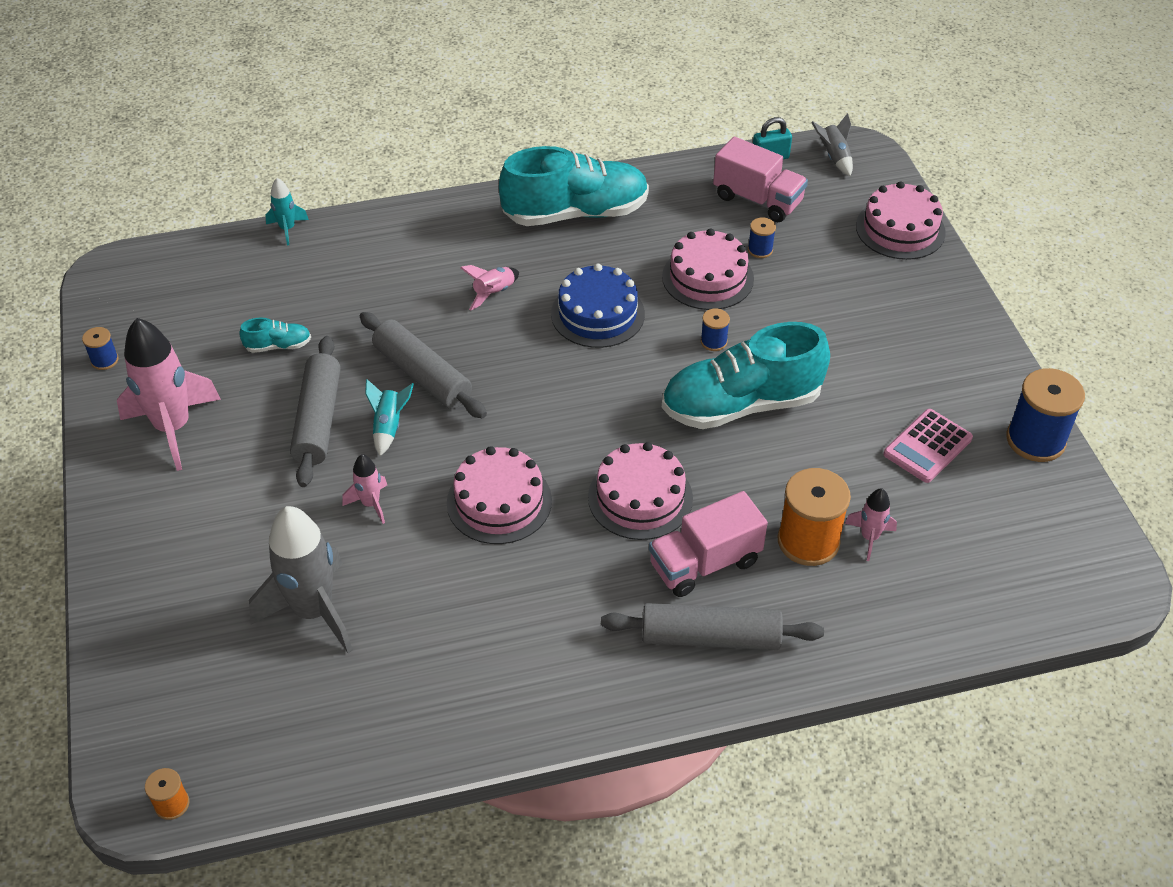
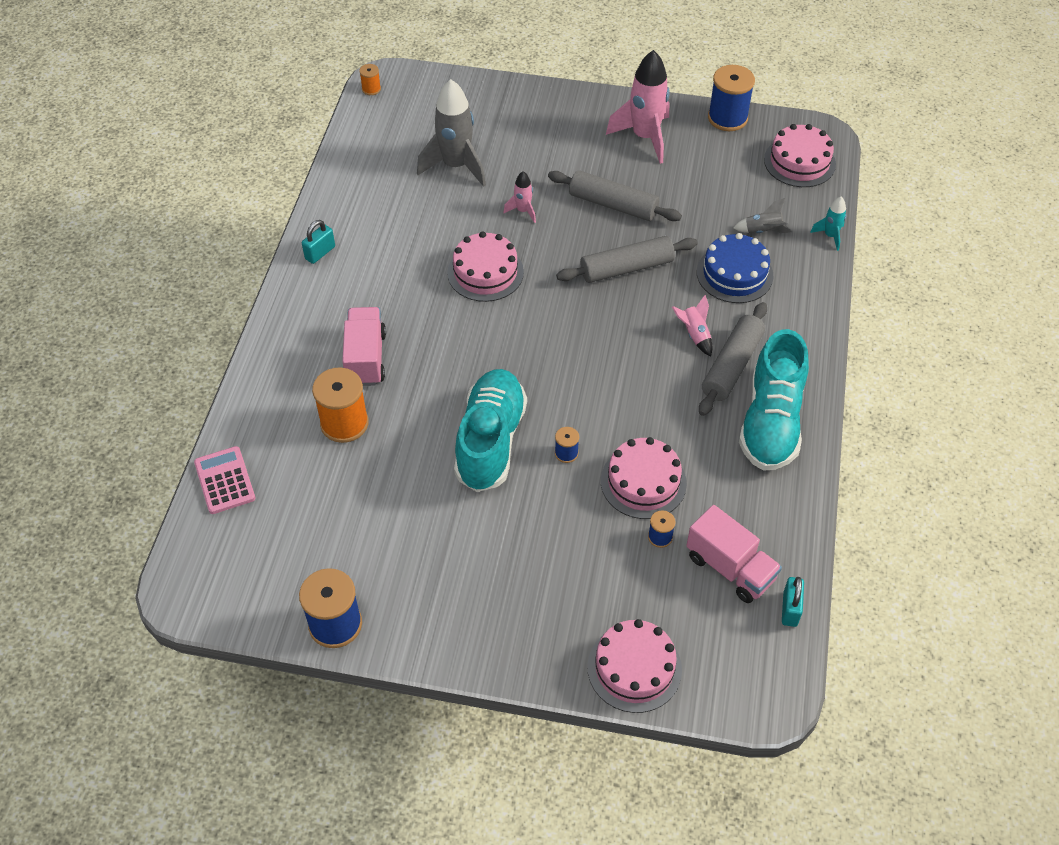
camera: 115 degrees right, 5 degrees up
(104, 360) = (727, 118): blue spool -> blue spool, size x2.06
(278, 346) = (698, 202): turquoise shoe -> none
(389, 427) = (586, 237): turquoise rocket -> none
(561, 699) = (320, 253): none -> turquoise padlock
(597, 314) = (638, 390): blue cake -> blue cake (734, 274)
(640, 497) = (442, 346): pink cake -> pink cake (799, 162)
(710, 637) = (310, 337): grey rolling pin -> grey rolling pin (731, 365)
(757, 200) = (730, 568): pink truck -> pink truck turned 105 degrees counterclockwise
(834, 157) = (768, 668): grey rocket -> grey rocket (763, 231)
(869, 537) = (323, 460): pink rocket -> none
(927, 446) = (376, 543): pink calculator -> pink calculator (224, 480)

